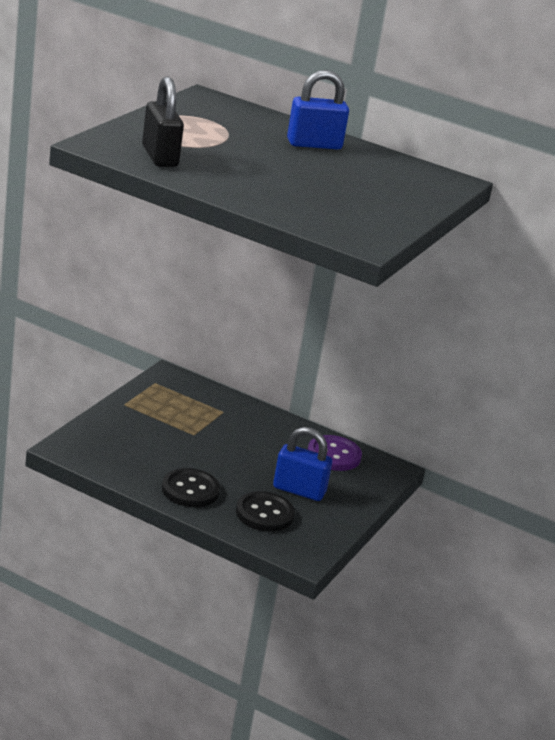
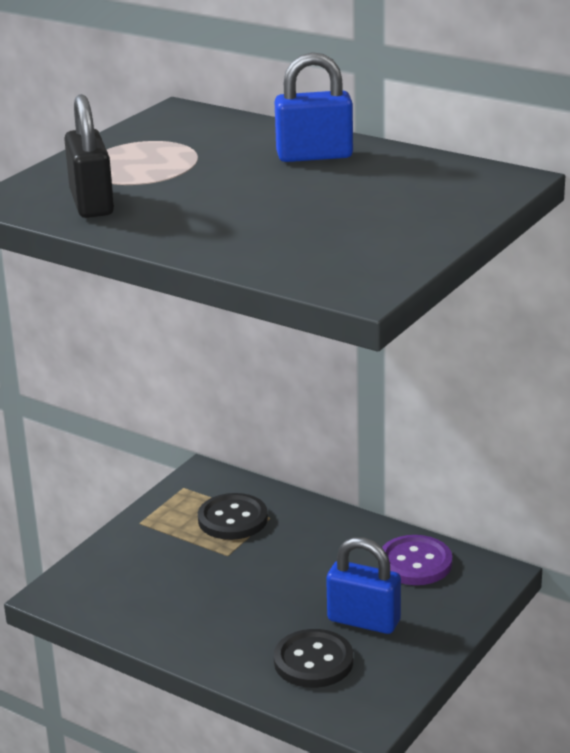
camera: 10 degrees right, 0 degrees up
(190, 490) = (214, 637): black button -> black button (232, 519)

